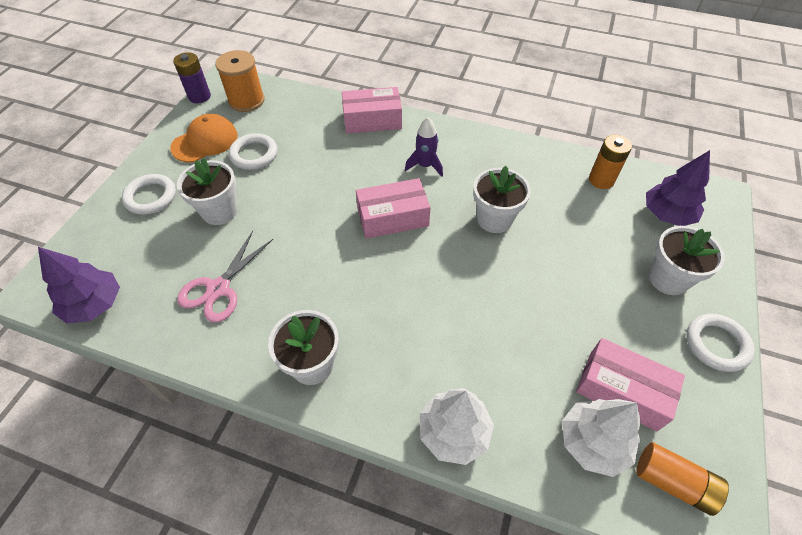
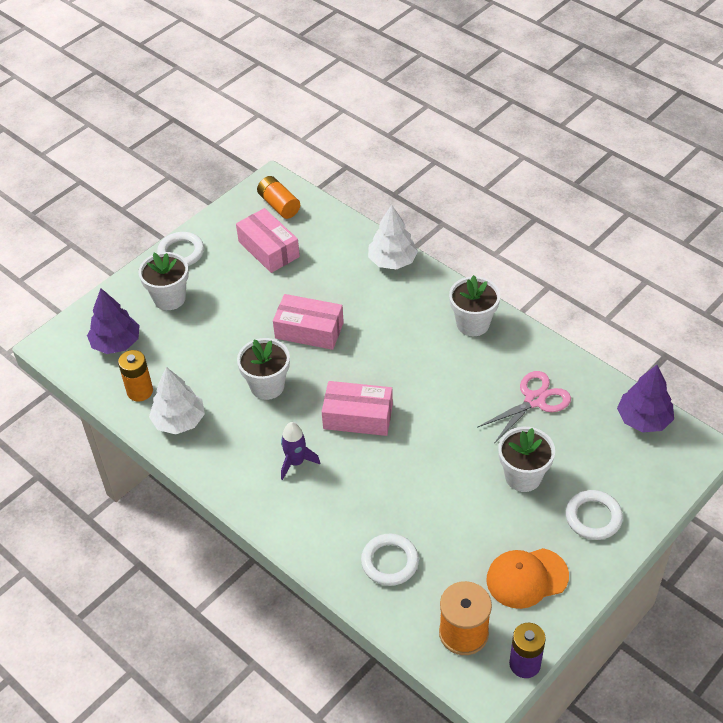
camera: 155 degrees left, 5 degrees down
(254, 154) = (473, 538): white ring -> white ring (390, 562)
(372, 120) = (320, 544): pink box -> pink box (309, 330)
(593, 442) = (309, 232): white tree -> white tree (179, 421)

